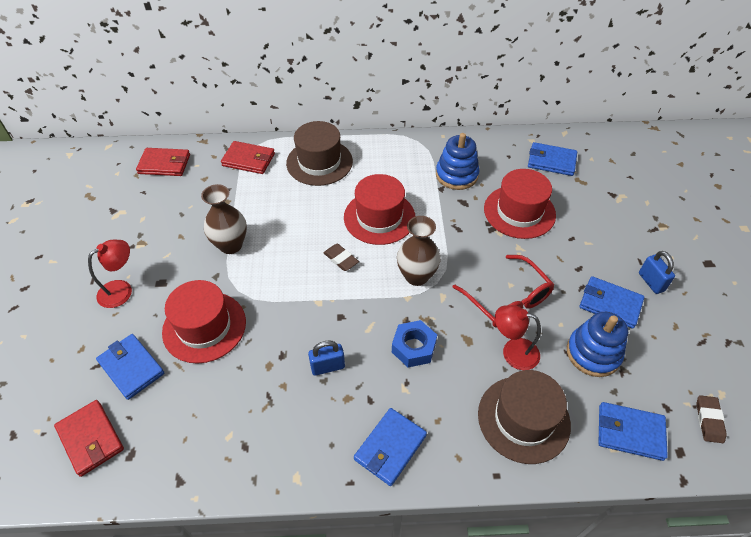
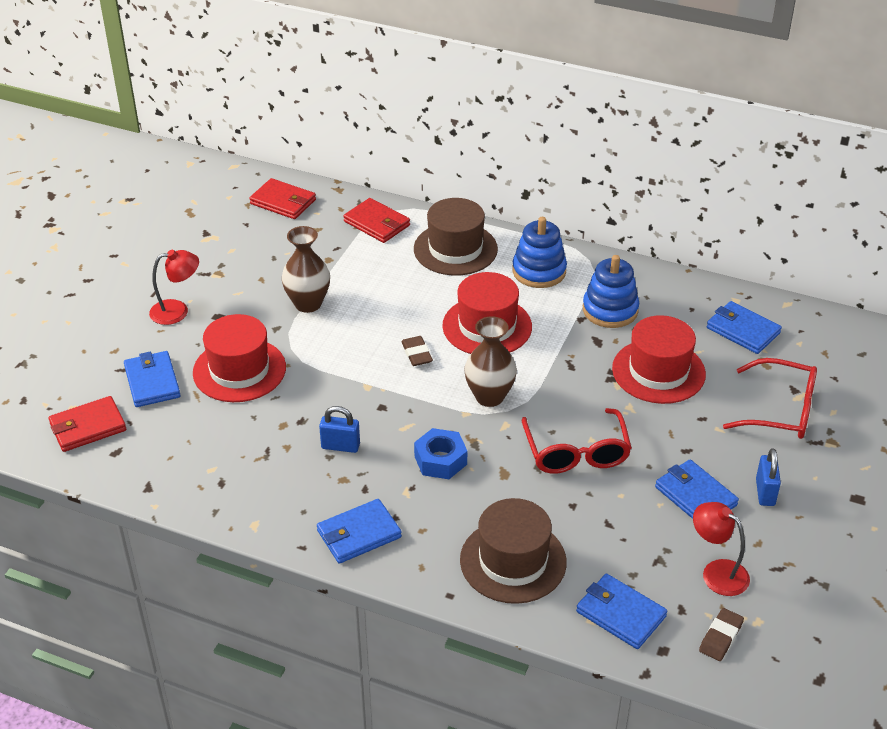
camera: 25 degrees right, 10 degrees down
(90, 439) = (87, 427): red wallet -> red wallet turned 75 degrees clockwise
(512, 352) = (546, 501): red lamp -> red lamp (717, 572)
(593, 353) = (636, 533): blue stacking toy -> blue stacking toy (539, 271)
(616, 213) = (781, 410): none -> red glasses

